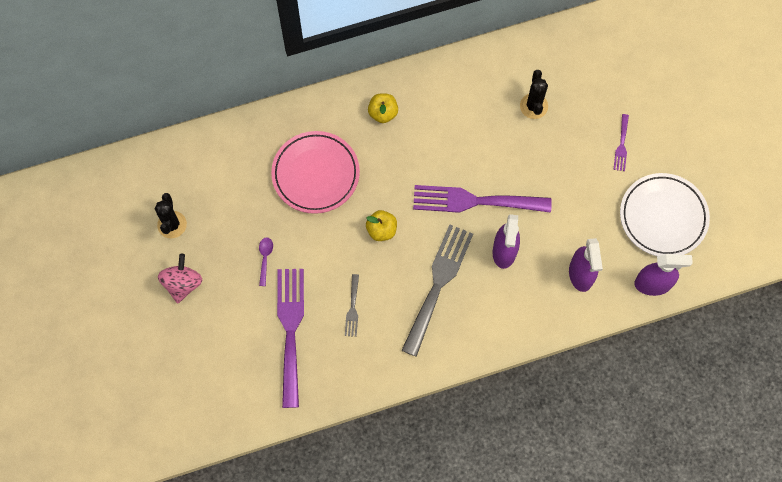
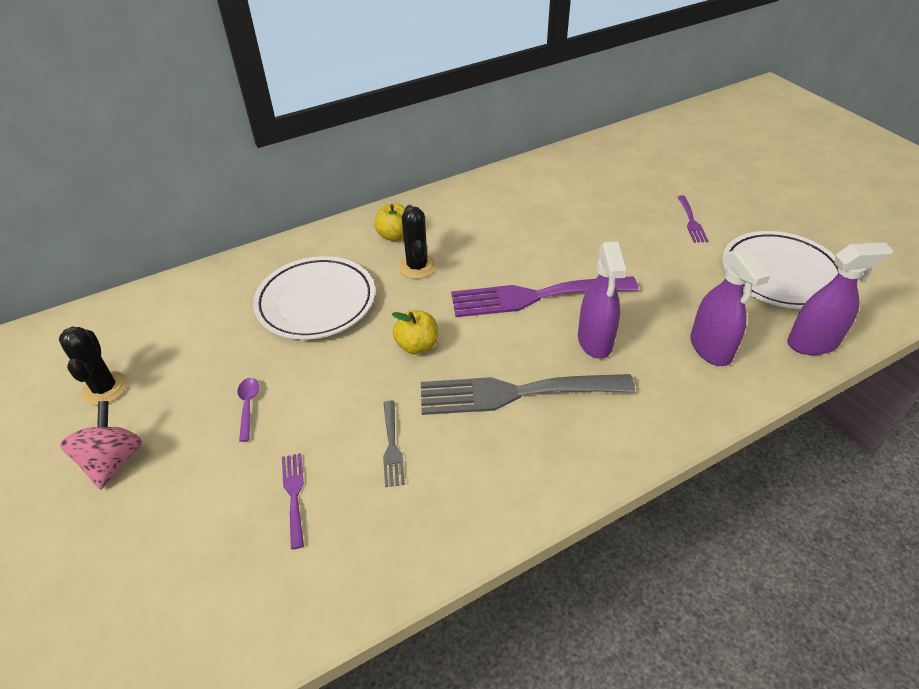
camera: 10 degrees left, 25 degrees down
(290, 329) = (294, 494): purple fork -> purple fork, size x0.45
(315, 174) = (316, 302): pink plate -> white plate
(438, 284) = (515, 393): grey fork -> grey fork turned 105 degrees counterclockwise
(533, 106) = (573, 205): black cactus -> black cactus (417, 267)

